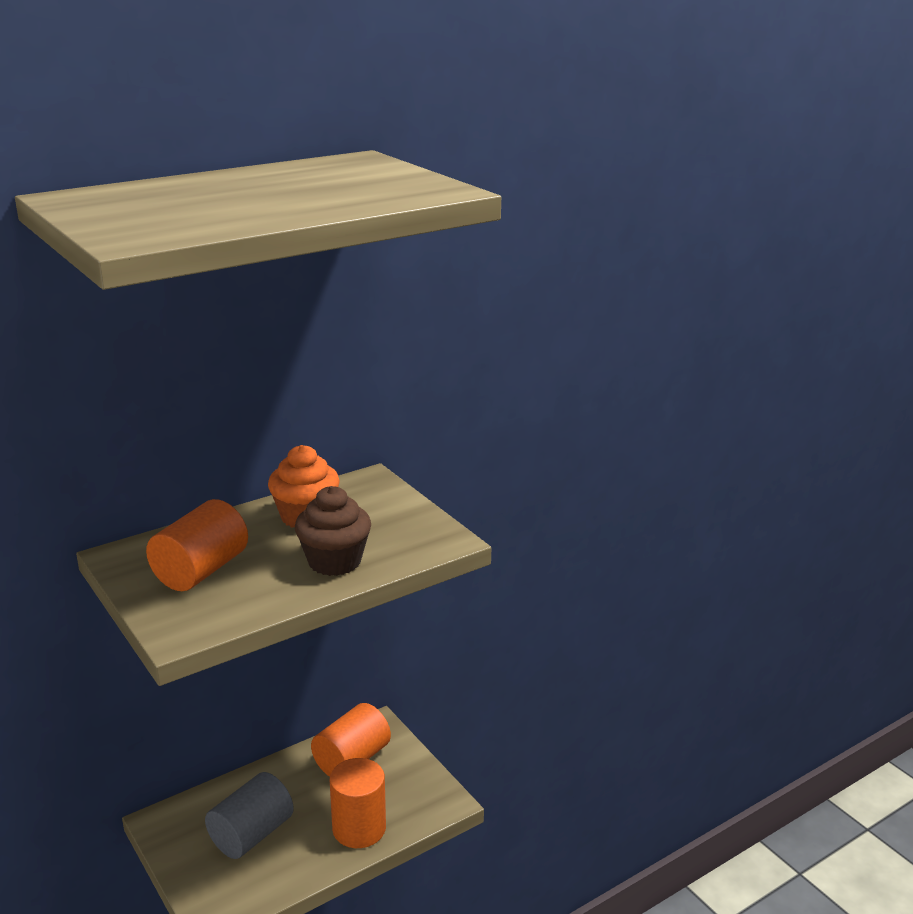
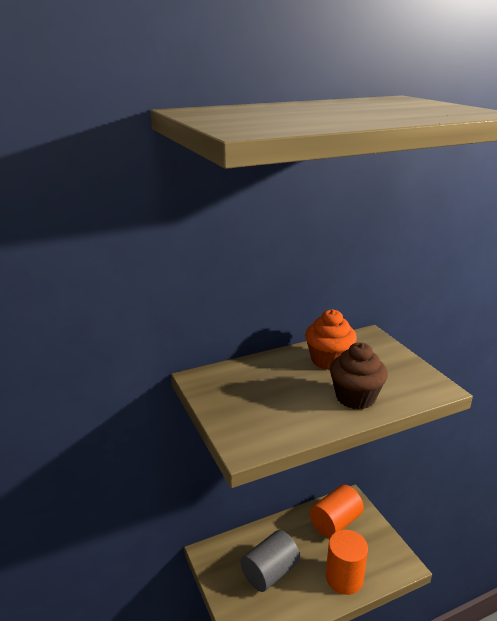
camera: 10 degrees right, 0 degrees up
(201, 570) = (258, 396): orange cylinder -> none

